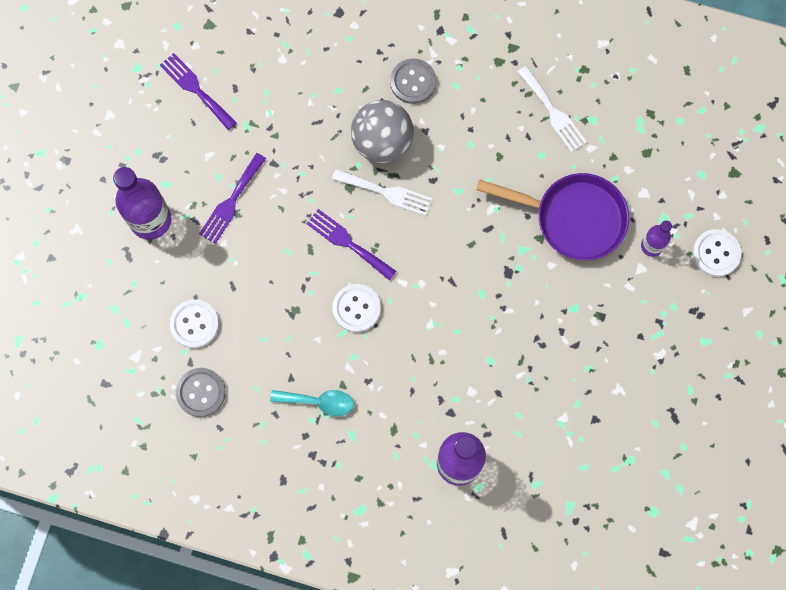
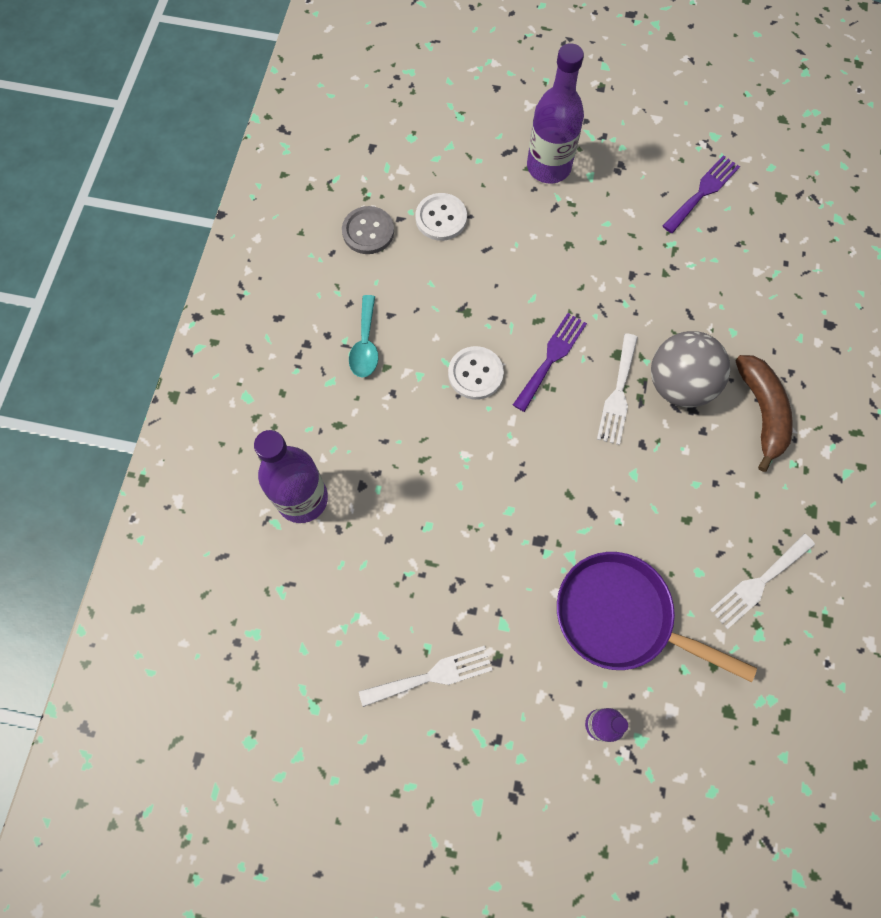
camera: 85 degrees right, 5 degrees down
(231, 202) = (581, 238): purple fork -> none
(413, 82) = (762, 412): grey button -> brown banana
(573, 218) = (621, 617): purple pan -> purple pan turned 105 degrees clockwise
(610, 367) = (432, 676): none -> white fork
(716, 253) = (602, 817): white button -> none

